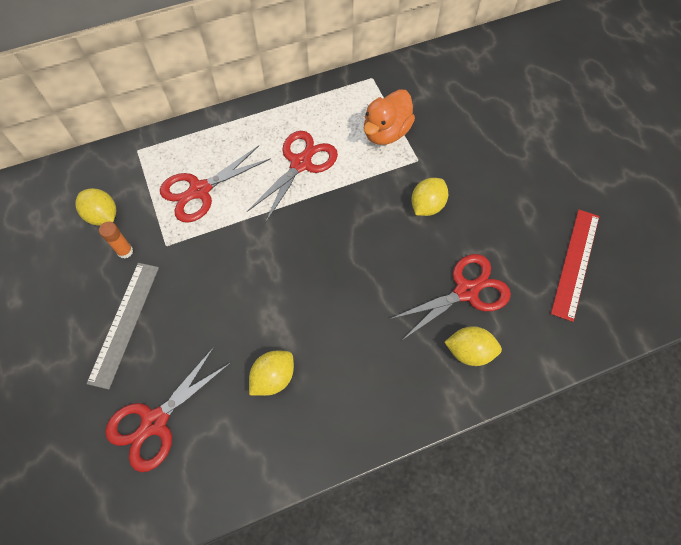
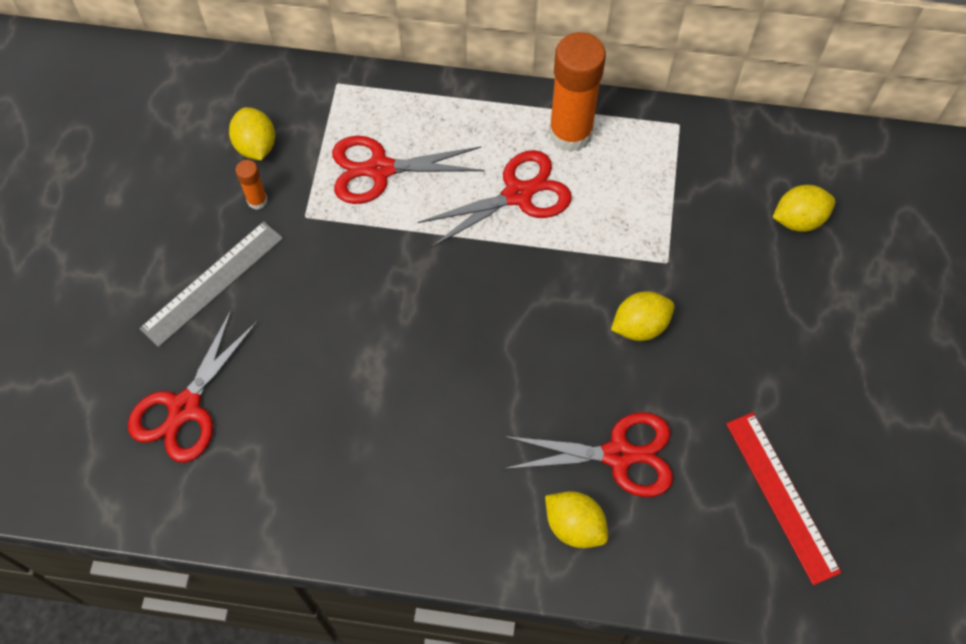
camera: 30 degrees right, 0 degrees up
(154, 422) = (185, 408): red scissors -> red scissors turned 45 degrees counterclockwise
(273, 377) = (334, 430): yellow lemon -> yellow lemon (798, 219)
(310, 112) = (570, 133): none -> orange glue stick
(386, 132) = (650, 206): orange duck -> none
(575, 263) = (782, 496): red ruler -> red ruler turned 75 degrees counterclockwise

